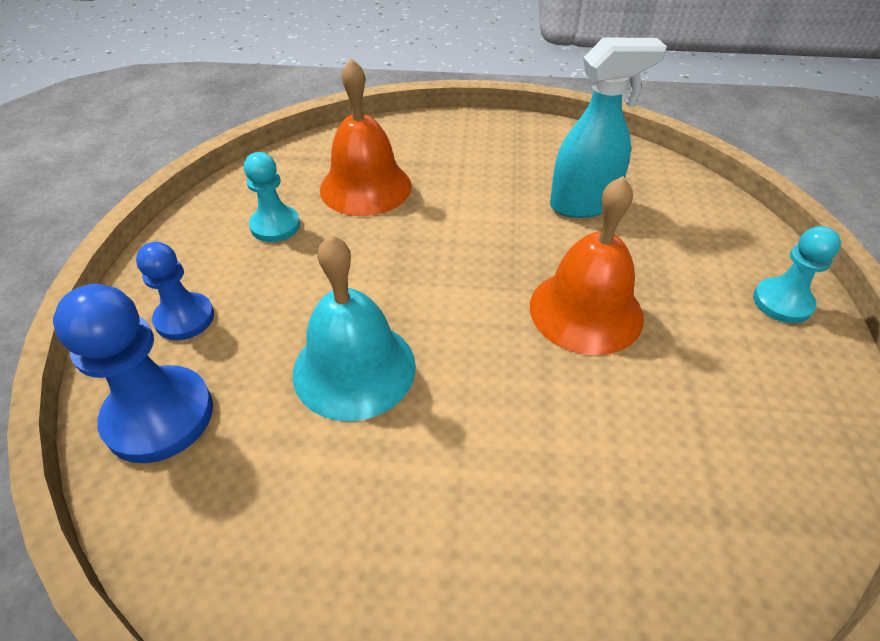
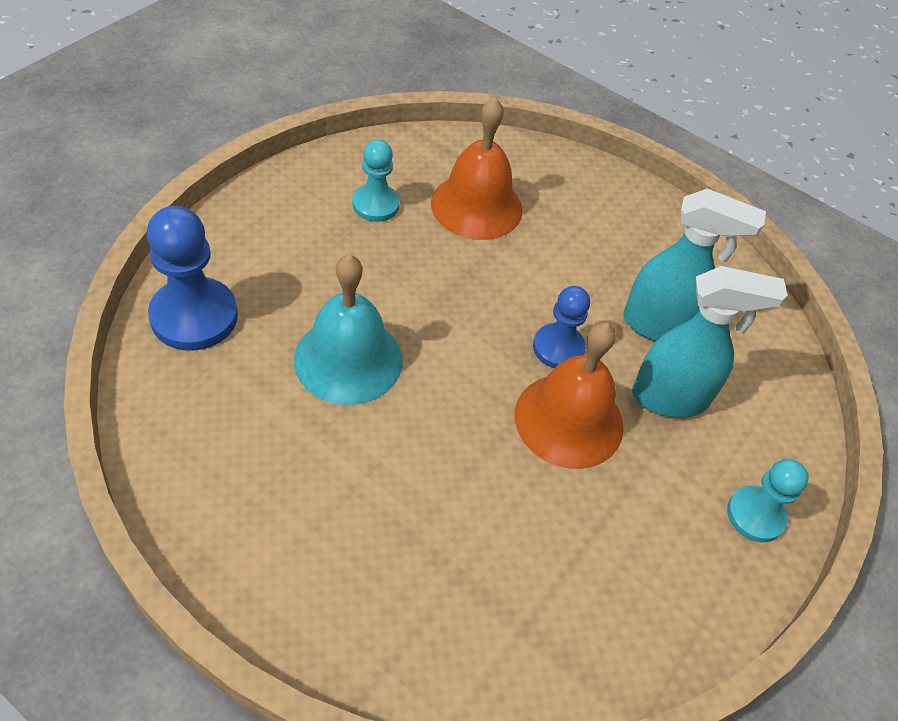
camera: 25 degrees right, 5 degrees up
(184, 318) = (256, 250): blue pawn -> blue pawn (558, 348)
(641, 251) = (670, 398): none -> turquoise spray bottle

